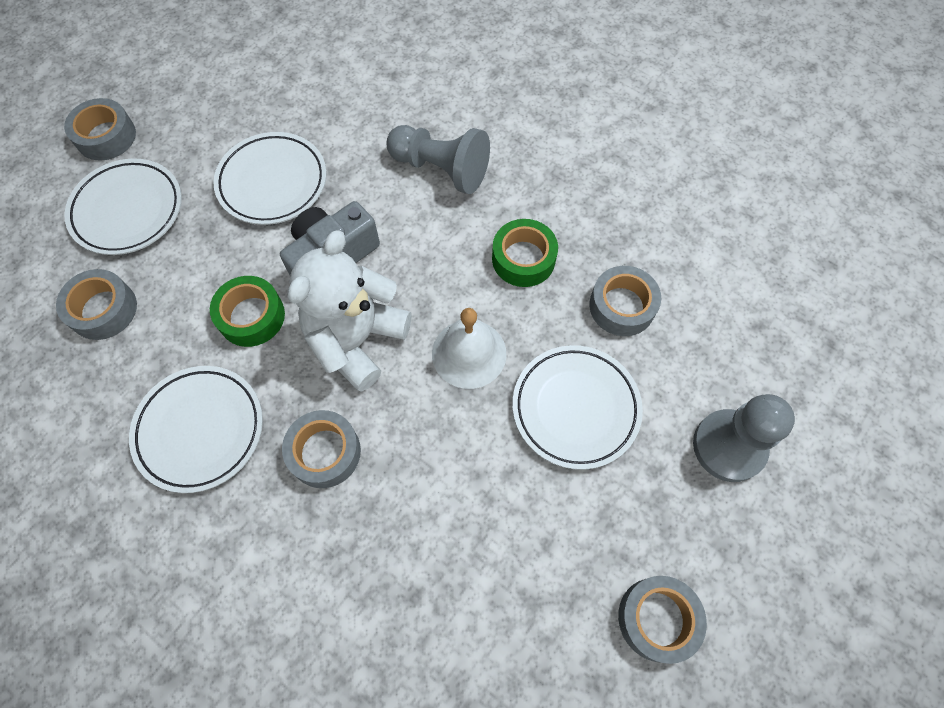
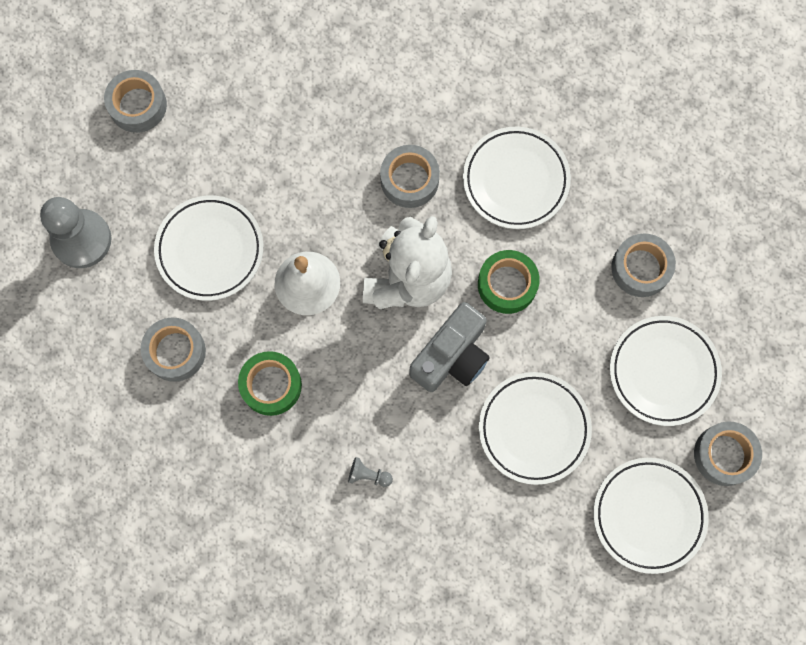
camera: 170 degrees right, 10 degrees up
(196, 103) = (648, 515): none -> white plate
(441, 169) = (368, 475): grey pawn -> grey pawn, size x0.42

